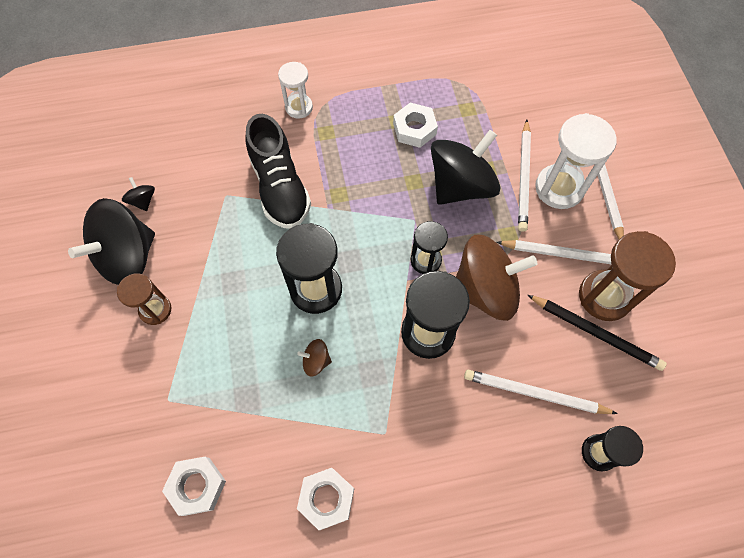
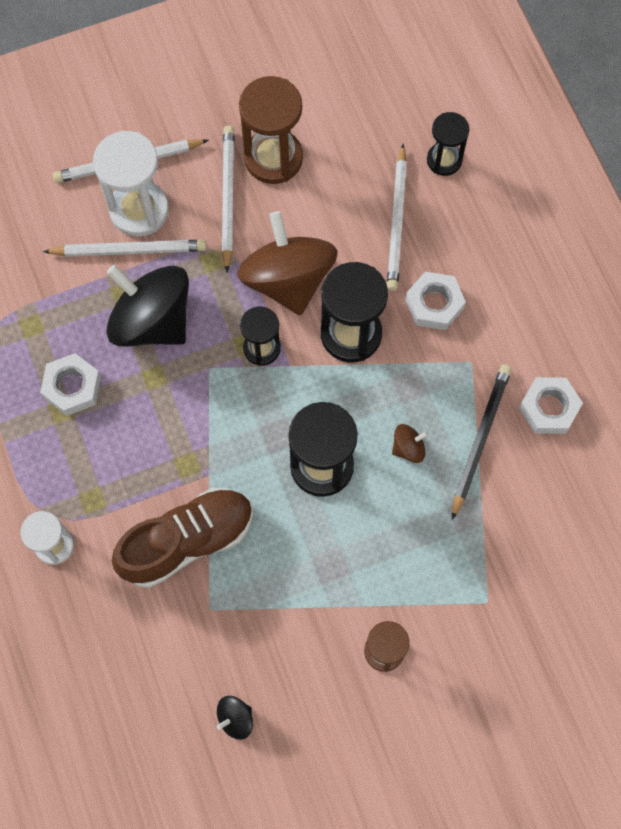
camera: 100 degrees left, 5 degrees up
(128, 257) = (321, 710): black spinning top -> none
(197, 486) = (568, 542): white nut -> white nut (434, 304)
(280, 187) = (187, 541): black shoe -> brown shoe
(316, 361) = (408, 448): brown spinning top -> brown spinning top turned 105 degrees counterclockwise
(595, 332) = (317, 166): black pencil -> black pencil (479, 439)

